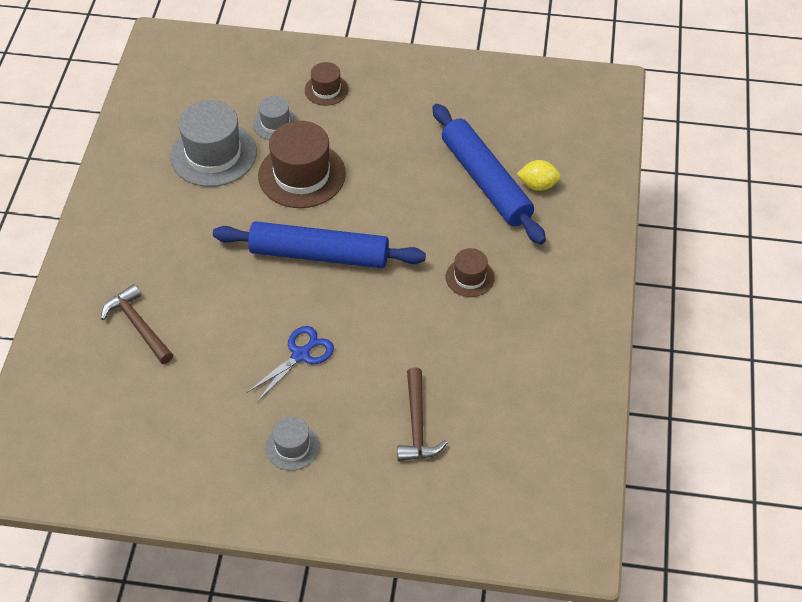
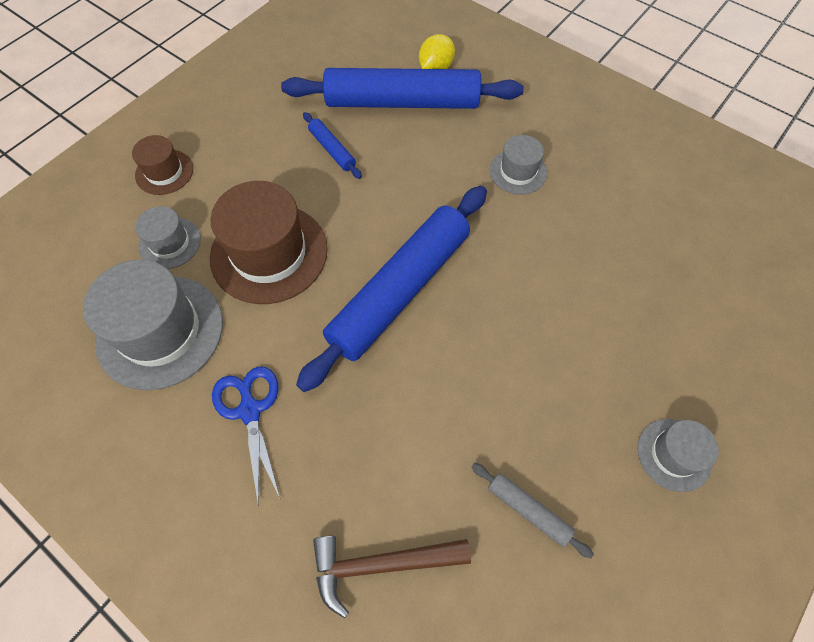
camera: 60 degrees left, 10 degrees up
(209, 382) = (528, 510): none -> grey rolling pin
(300, 355) = (538, 380): blue scissors -> blue scissors (250, 410)
(410, 164) = (332, 150): none -> blue rolling pin
(417, 424) = (692, 308): brown hammer -> none
(470, 277) = (518, 172): brown hat -> grey hat

